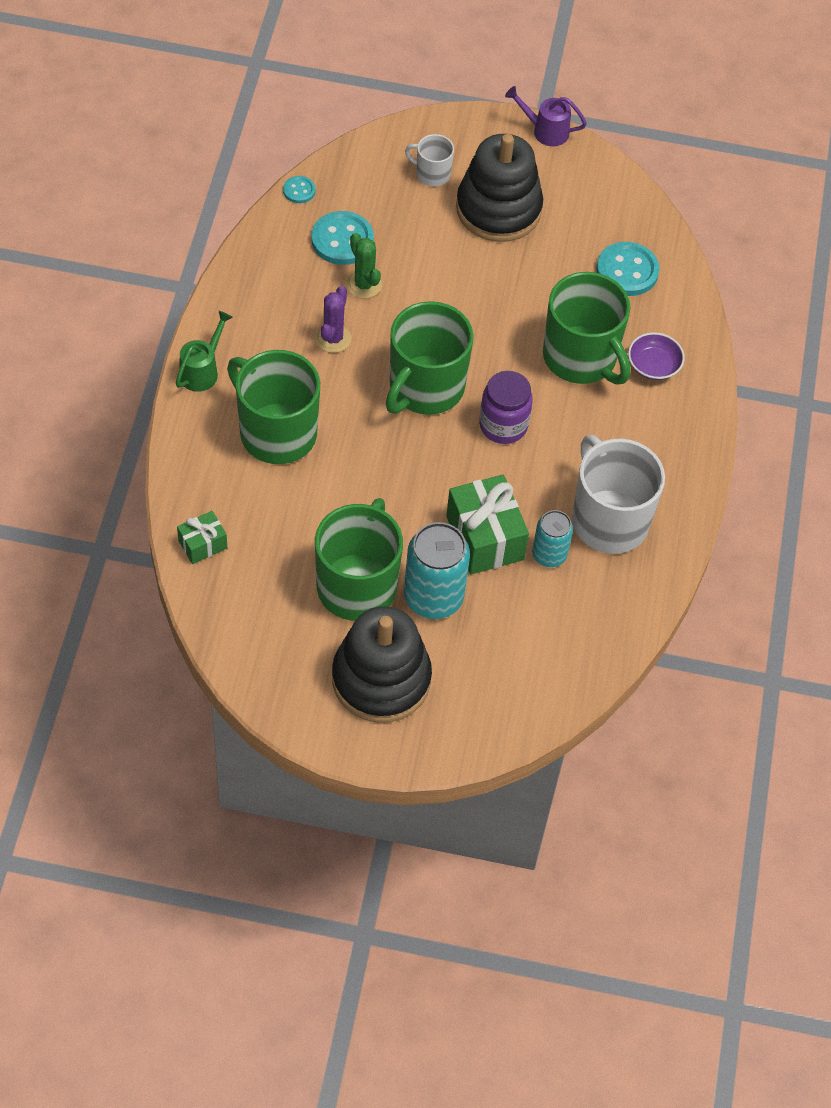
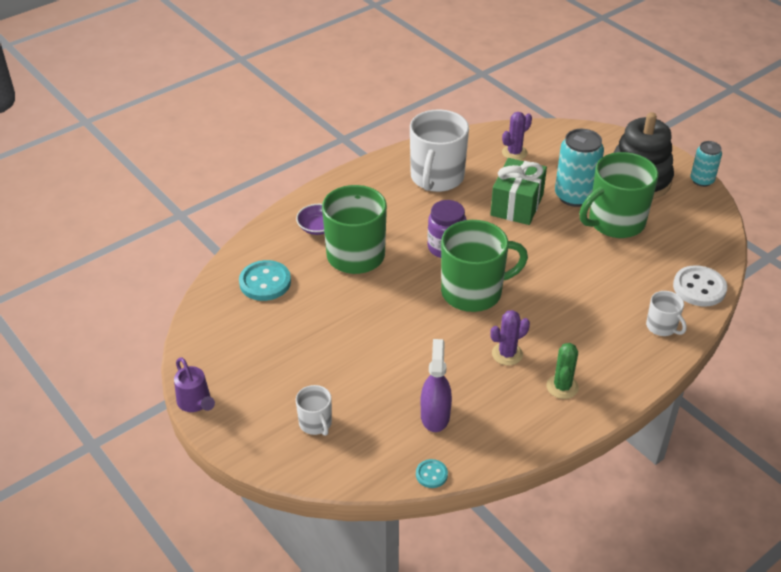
camera: 135 degrees left, 15 degrees down
(202, 371) = (622, 386): green watering can -> none
(202, 544) = (699, 288): green gift -> white button
(209, 465) = (662, 327): none -> white mug
(276, 432) = (599, 321): green mug -> none
(342, 240) = (435, 415): turquoise button -> purple spray bottle
(364, 284) = (450, 375): green cactus -> green cactus (562, 387)
(498, 209) = (298, 369): black stacking toy -> none
(549, 555) = (488, 181): turquoise can -> turquoise can (702, 180)
(562, 625) = (514, 153): none -> purple cactus

